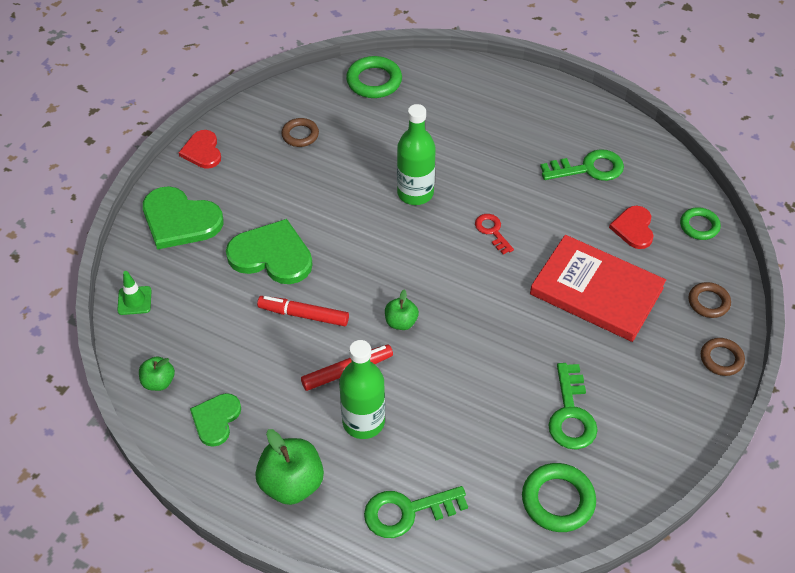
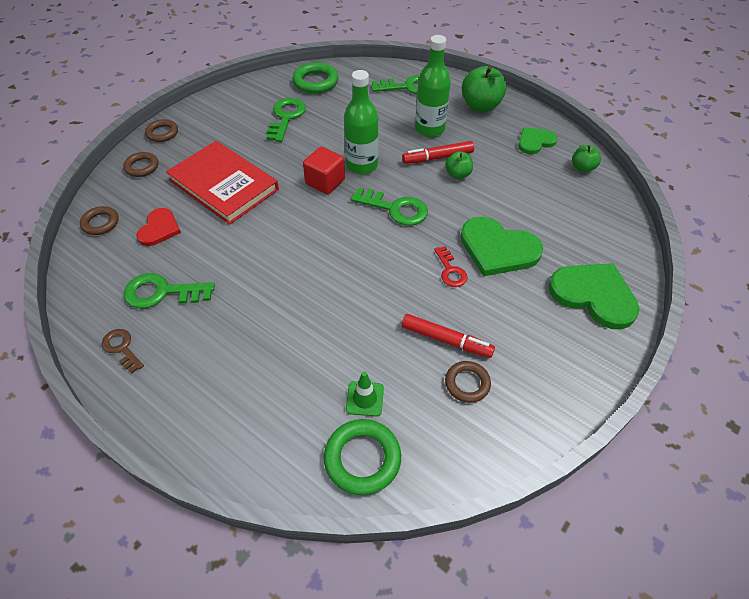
camera: 170 degrees left, 0 degrees up
(134, 300) = (619, 226): green traffic cone -> green traffic cone (365, 399)
(202, 151) = (585, 378): red heart -> none
(216, 419) = (535, 142): green heart -> green heart turned 150 degrees counterclockwise
(303, 315) = (469, 198): red marker -> red marker (446, 340)
(388, 288) = (395, 209): none -> green key
(401, 322) = (390, 183): green apple -> green apple (458, 174)
(415, 193) = (349, 291): green bottle -> green bottle (362, 165)
(479, 312) = (325, 182): none -> red cube
(492, 231) = (288, 243): red key -> red key (450, 271)
(592, 122) = (122, 348): none -> brown key
(699, 226) = (100, 223): green ring -> brown ring

